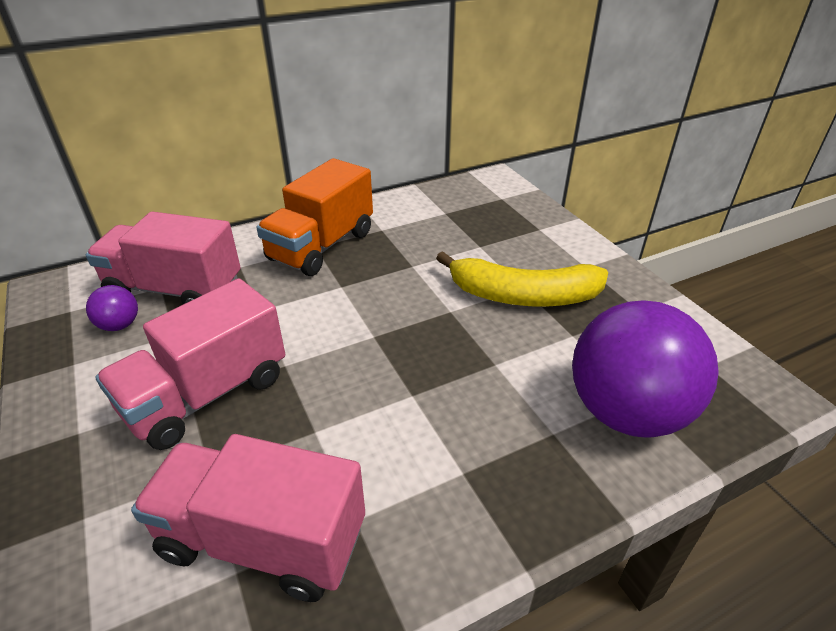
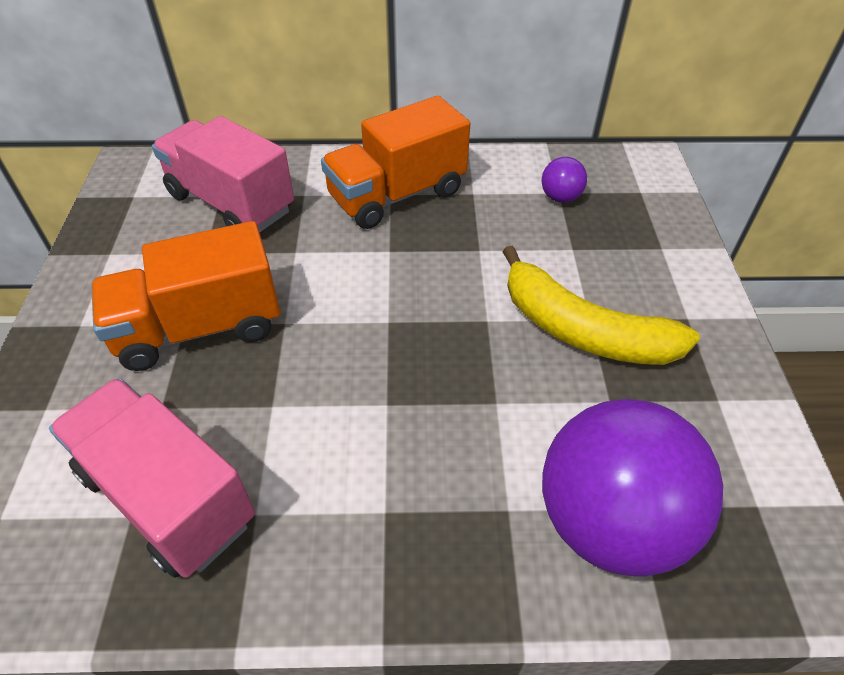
camera: 25 degrees right, 10 degrees up
(120, 325) = (165, 226): purple ball -> purple ball (560, 197)
(207, 394) = (199, 328): pink truck -> orange truck

